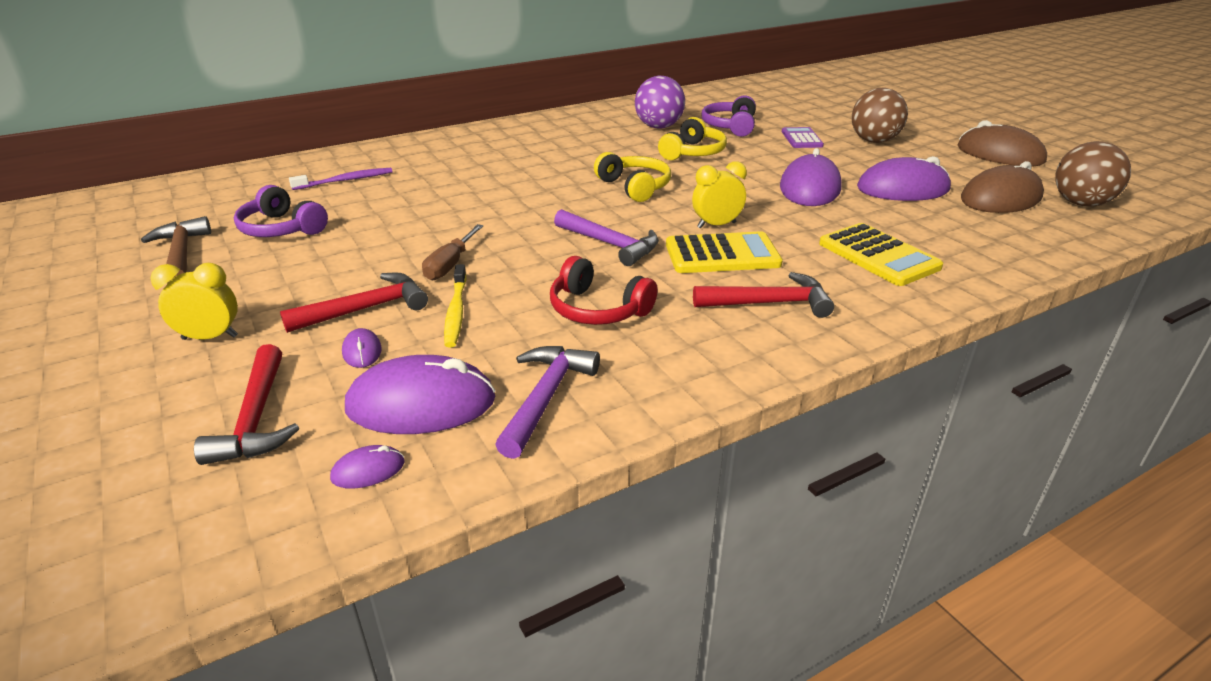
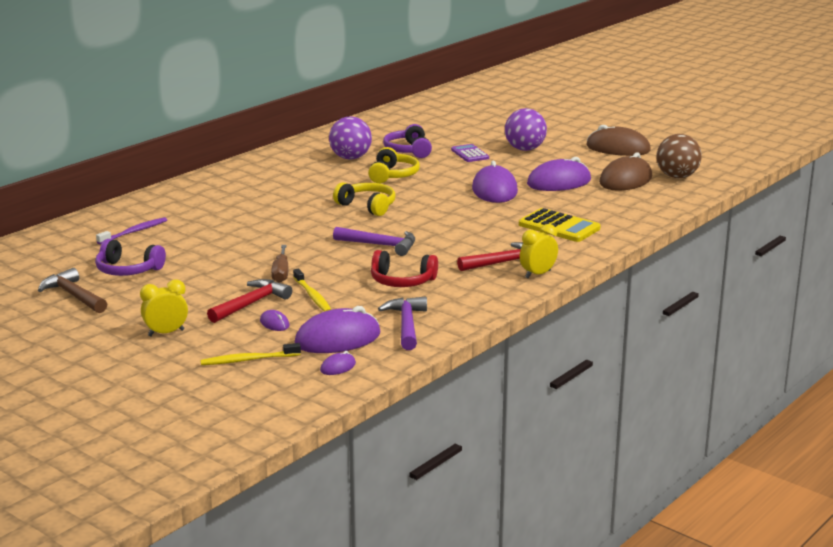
camera: 20 degrees left, 10 degrees down
(256, 418) = (248, 360): red hammer -> yellow toothbrush
(716, 225) = (444, 223): yellow clock -> yellow clock (538, 274)
(722, 254) = (459, 240): yellow calculator -> none
(874, 141) = (525, 149): brown ball -> purple ball

